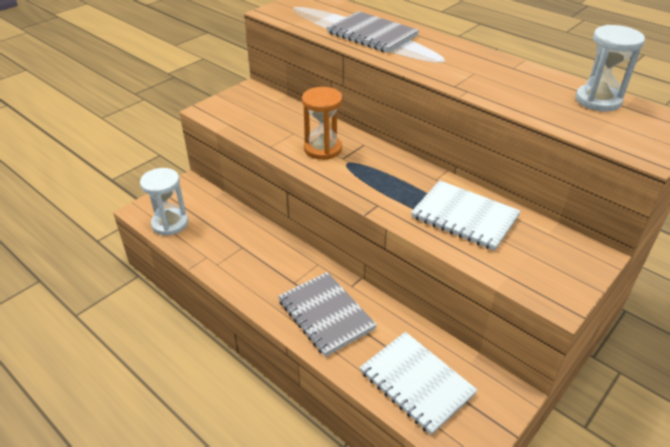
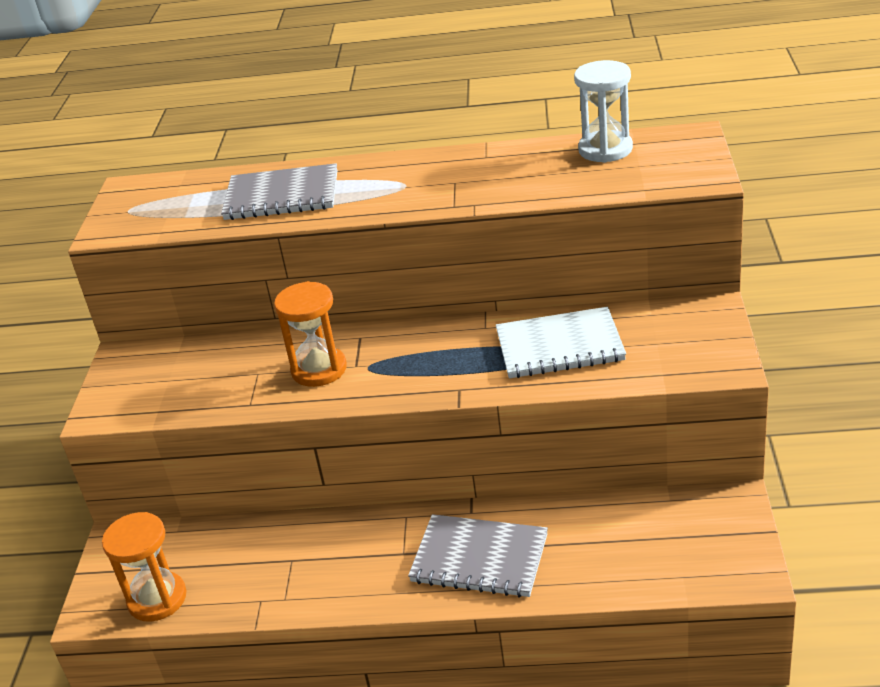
camera: 35 degrees left, 5 degrees down
(170, 223) = (157, 599): white hourglass -> orange hourglass
(416, 383) = (643, 553): white notebook -> none

